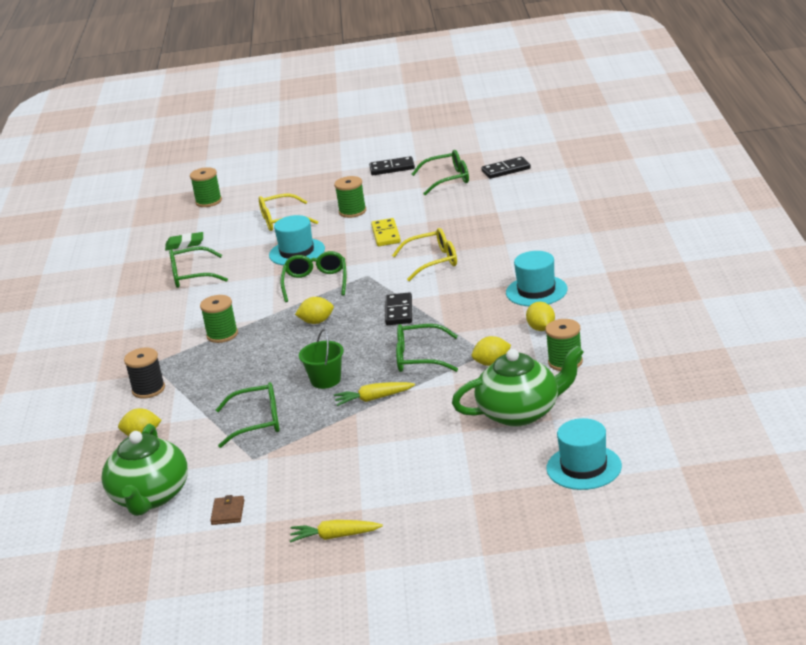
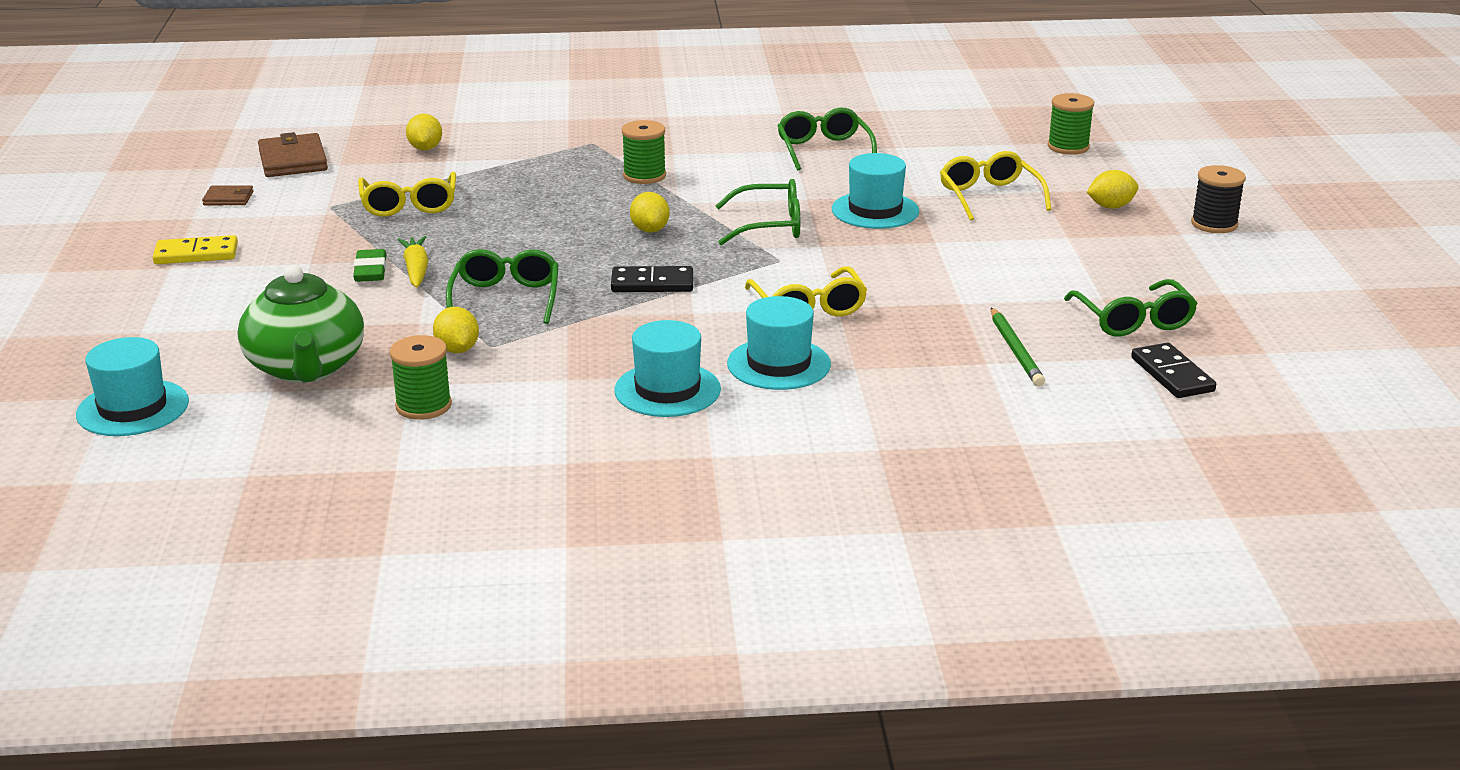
camera: 85 degrees right, 0 degrees up
(148, 389) = (529, 145): black spool -> black spool (1214, 224)
(150, 497) = (293, 160): green teapot -> brown wallet
(185, 244) = (925, 140): green eraser -> green eraser (370, 270)
(257, 422) = (409, 204): green glasses -> yellow glasses
(325, 380) = (485, 240): green bucket -> none
(335, 536) = (128, 254): yellow carrot -> none
(352, 211) = (1011, 245): green spool -> none
(386, 234) = (918, 271): yellow domino -> yellow domino (196, 254)
(392, 168) = (1186, 273): black domino -> none
(482, 205) = (1015, 350): none -> green pencil
(503, 263) = (778, 364): none -> turquoise hat
(541, 328) = (540, 390): yellow lemon -> yellow lemon (1111, 207)

